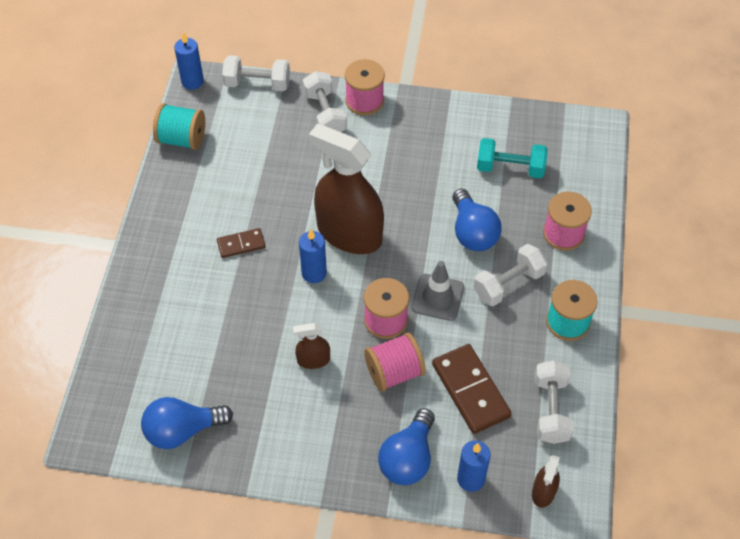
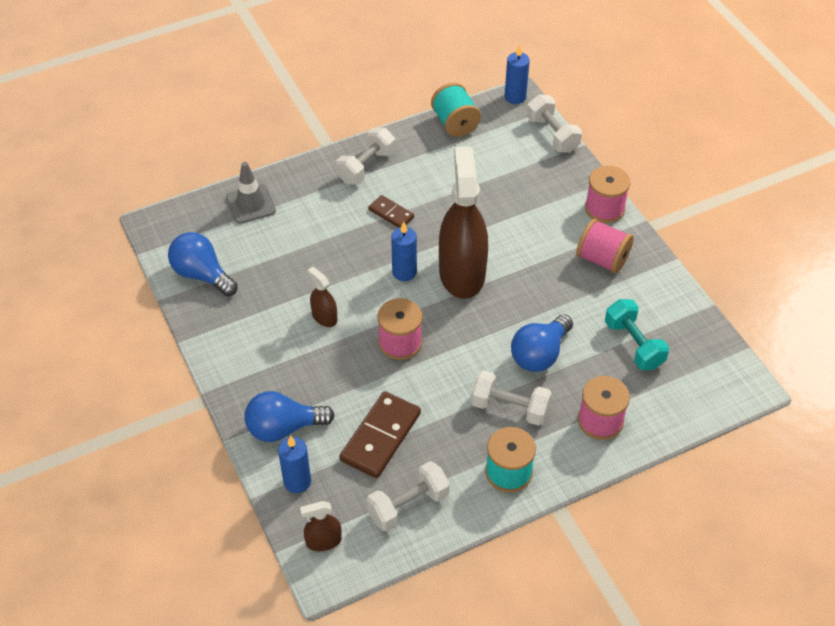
camera: 55 degrees right, 5 degrees down
(325, 114) = (565, 191): white dumbbell -> white dumbbell (366, 167)
(394, 372) = (355, 375): pink spool -> pink spool (602, 259)
(437, 297) = (452, 365): grey traffic cone -> grey traffic cone (251, 204)

